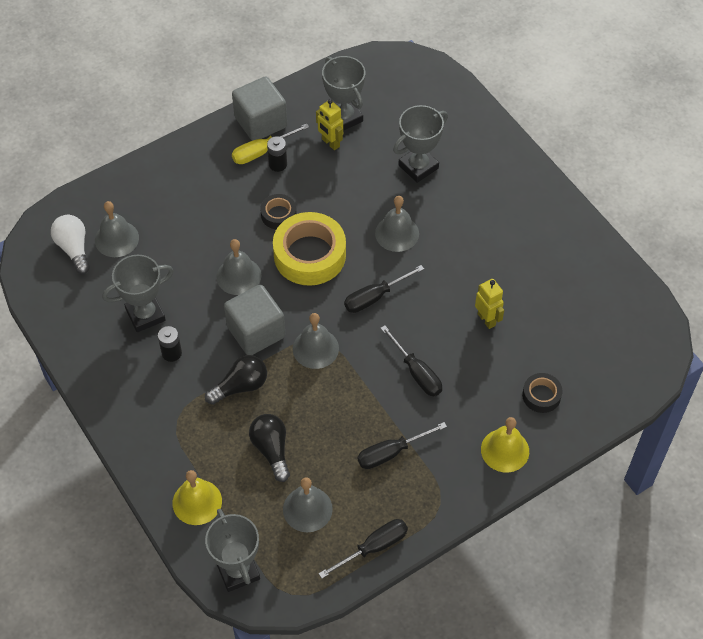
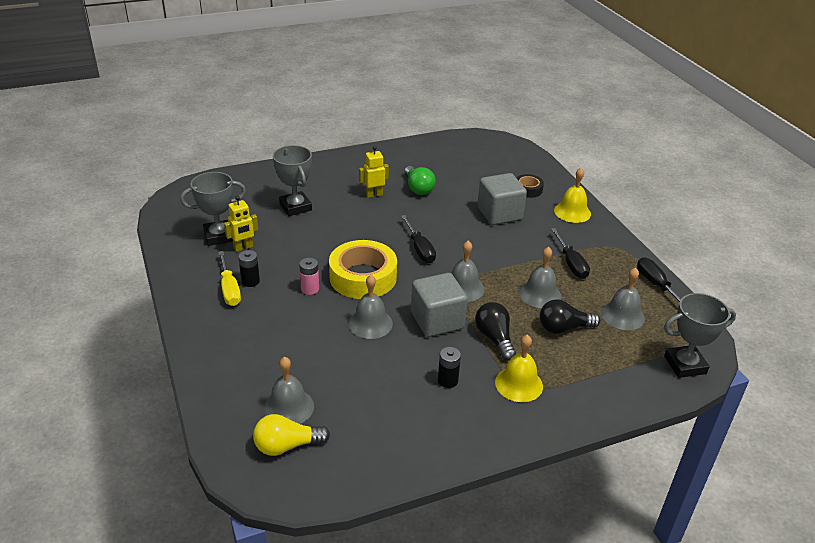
camera: 80 degrees left, 20 degrees down
(74, 248) = (287, 446): white light bulb -> yellow light bulb
(145, 315) = (396, 395): grey trophy -> none
(197, 502) = (616, 383): yellow bell -> yellow bell (519, 384)
(261, 122) = (193, 285): grey cube -> grey cube (499, 214)
(278, 215) = (310, 289): black tape -> pink battery
(397, 233) = (359, 228): grey bell -> grey bell (540, 294)
(417, 372) = (498, 239): black screwdriver -> none
(486, 319) = (456, 200): yellow robot -> yellow robot (374, 194)
(500, 275) = (418, 188): none -> green light bulb

